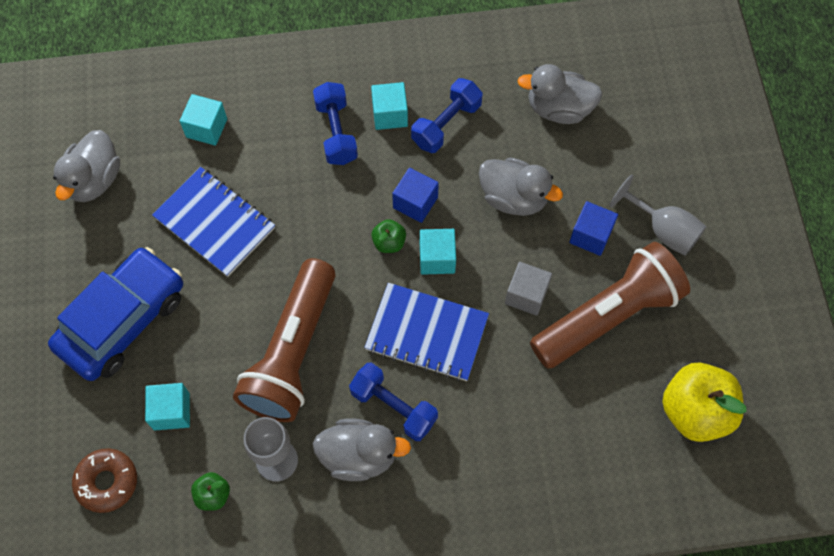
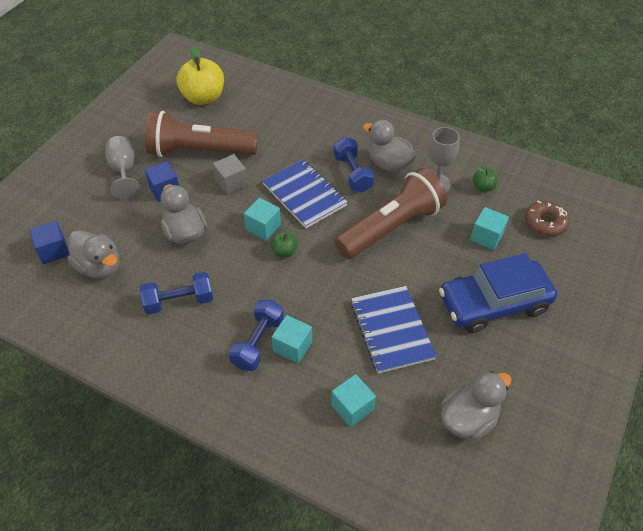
camera: 145 degrees left, 15 degrees down
(390, 114) = (210, 332): turquoise cube -> turquoise cube (292, 346)
(415, 202) = (247, 265): blue cube -> blue cube (54, 250)

